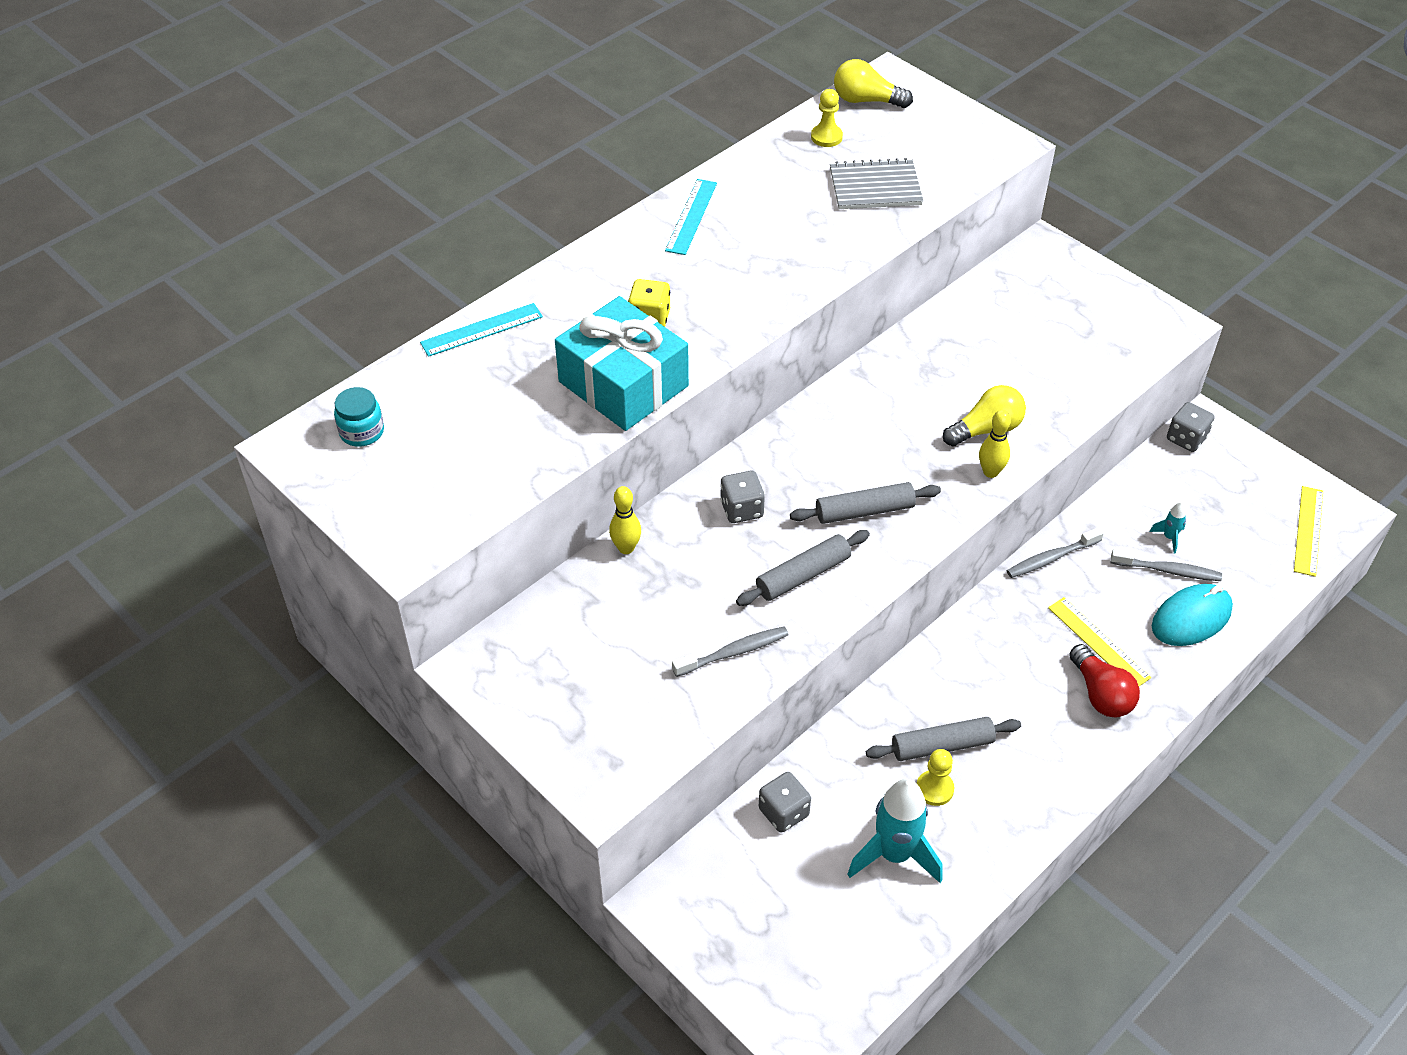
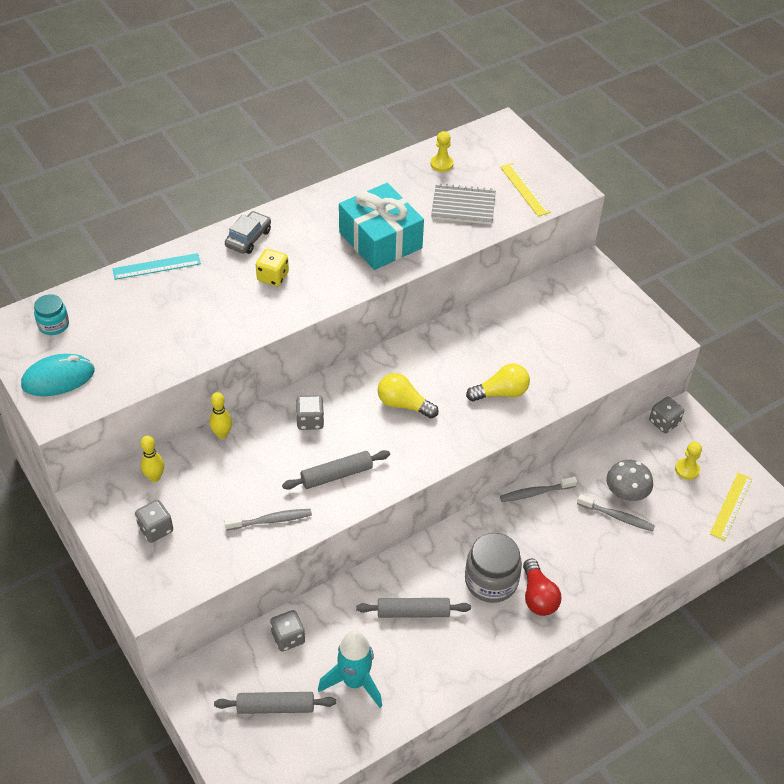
camera: 10 degrees right, 0 degrees up
(576, 693) = (156, 529): none -> grey dice
(597, 273) = (248, 238): none -> grey car
(623, 384) = (239, 320): turquoise gift -> turquoise gift (380, 240)
(691, 216) = (327, 208): turquoise ruler -> none
(864, 511) = (395, 437): grey rolling pin -> grey rolling pin (275, 707)
(866, 100) = (479, 141): yellow light bulb -> yellow light bulb (403, 404)
(934, 789) = (398, 641): yellow pawn -> yellow pawn (687, 469)
(990, 472) = (493, 424): yellow bowling pin -> yellow bowling pin (155, 477)
(1032, 685) = (491, 581): none -> grey jar
(1098, 642) = (549, 559): yellow ruler -> yellow ruler (524, 189)
(1169, 537) = (626, 493): turquoise rocket -> grey mushroom
(1191, 618) = (622, 554): turquoise mouse -> turquoise mouse (58, 378)

